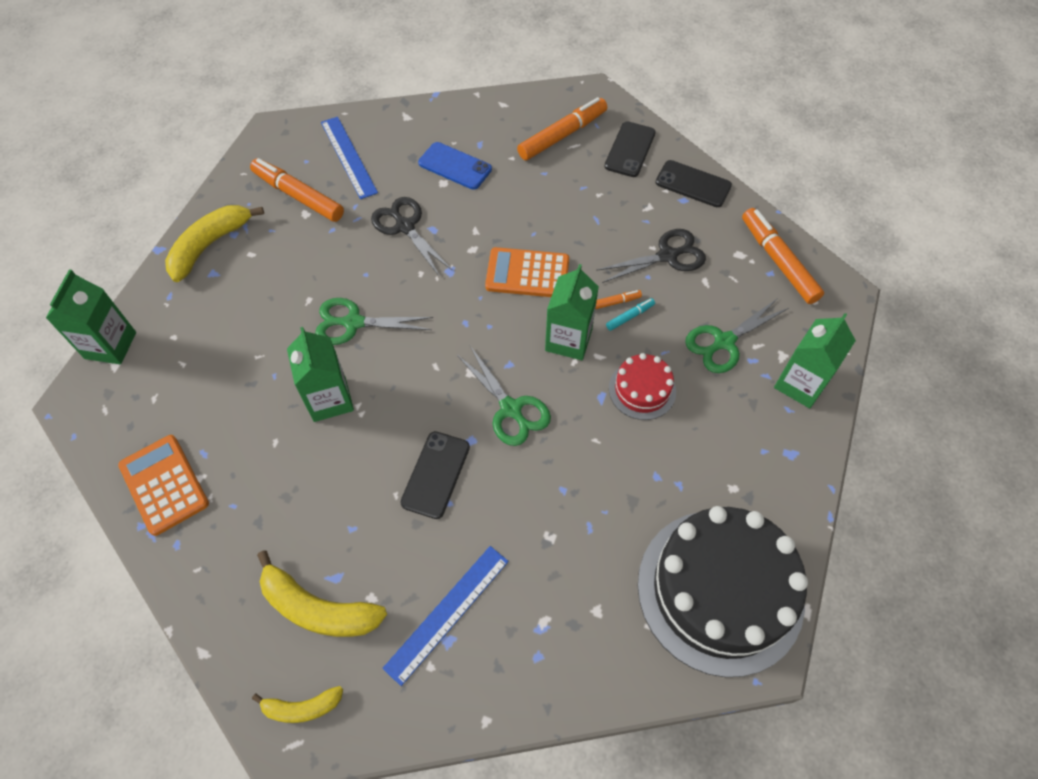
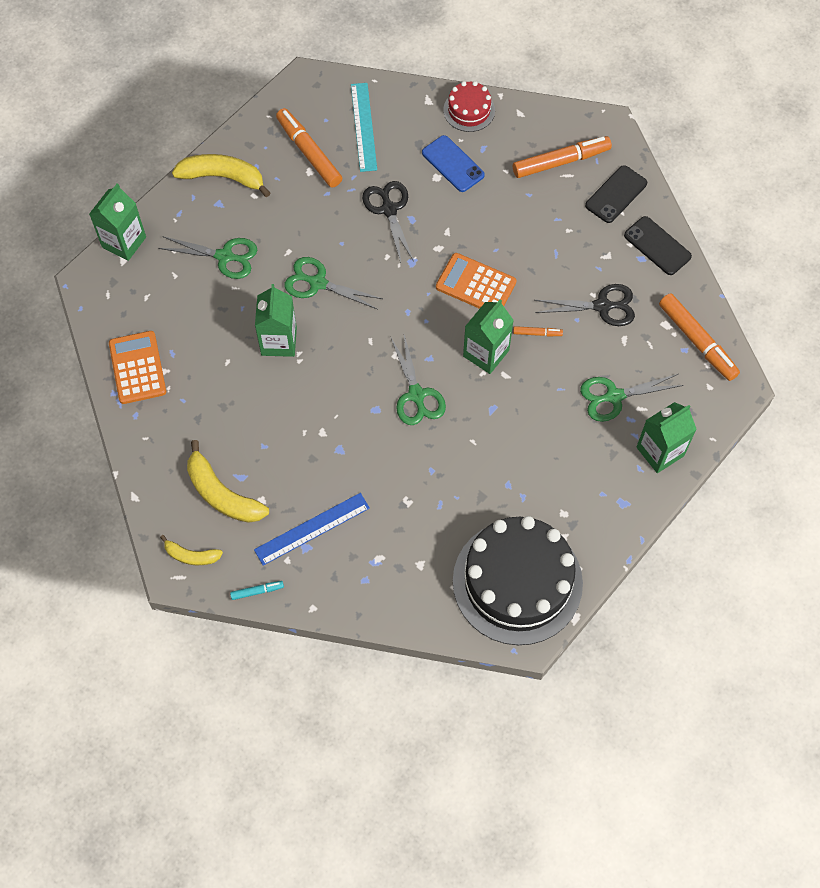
camera: 20 degrees right, 5 degrees up
(210, 245) = (223, 177): yellow banana -> yellow banana turned 45 degrees clockwise
(236, 326) = (224, 256): none -> green scissors
(348, 157) = (364, 127): blue ruler -> turquoise ruler
(435, 474) = (339, 427): black phone -> none
(630, 316) = (545, 350): turquoise marker -> turquoise marker (257, 591)
(642, 390) = (527, 413): red cake -> red cake (469, 110)
(778, 261) = (697, 341): orange marker -> orange marker turned 150 degrees clockwise

